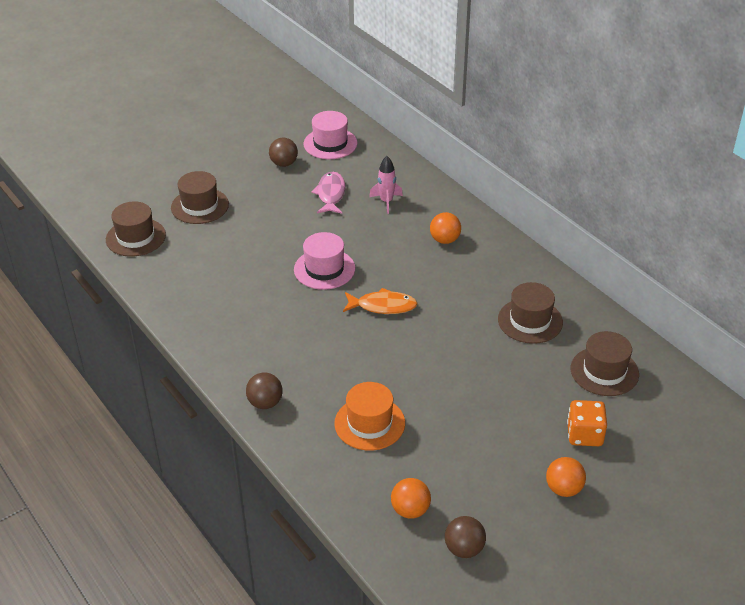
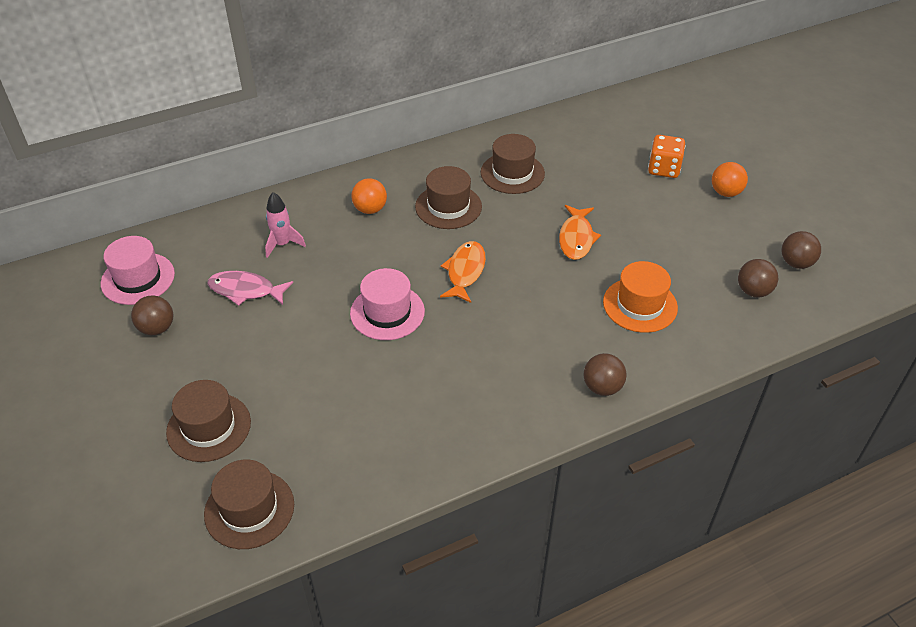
camera: 80 degrees left, 5 degrees up
(410, 510) = (753, 291): orange ball -> brown ball
(449, 373) = (576, 238): none -> orange fish
(604, 371) = (587, 142): brown hat -> brown hat (448, 207)

